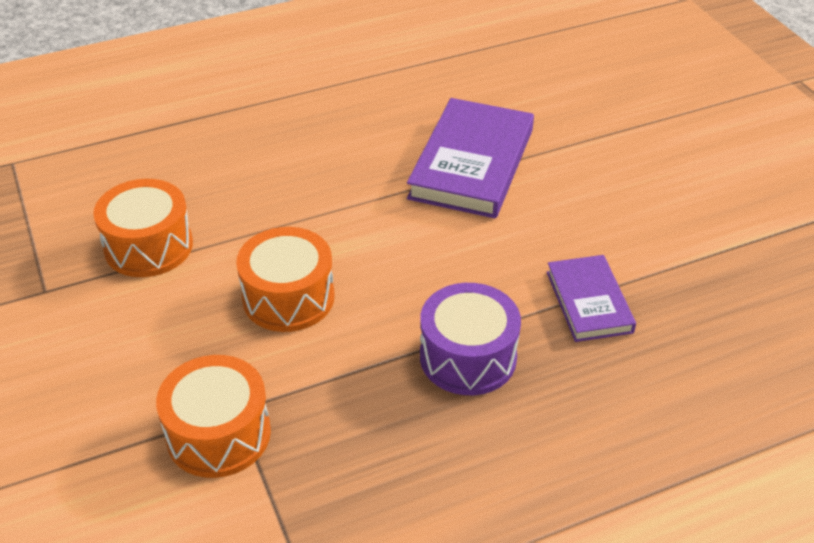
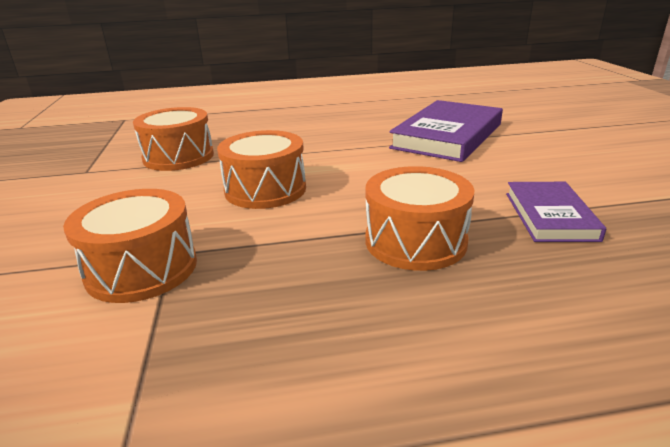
camera: 15 degrees right, 15 degrees down
(468, 357) = (415, 241): purple drum -> orange drum

